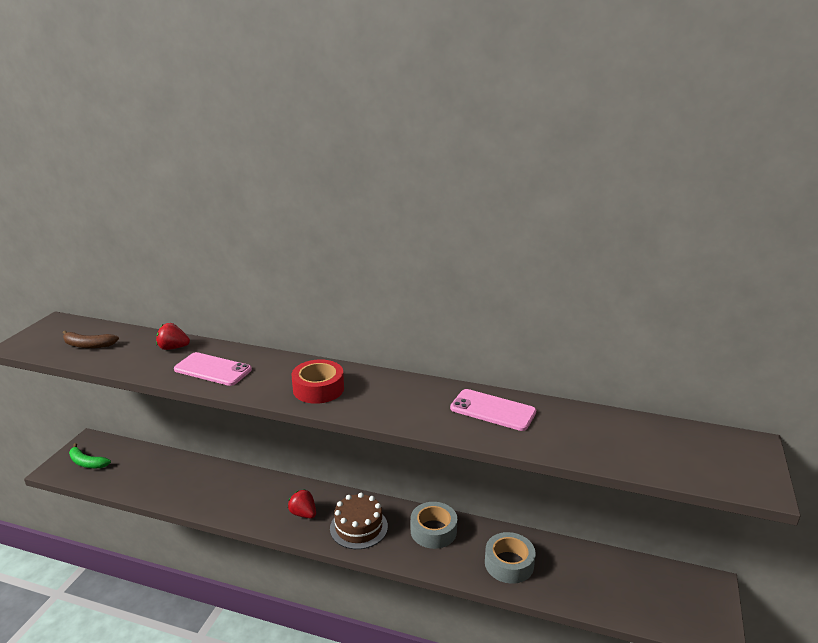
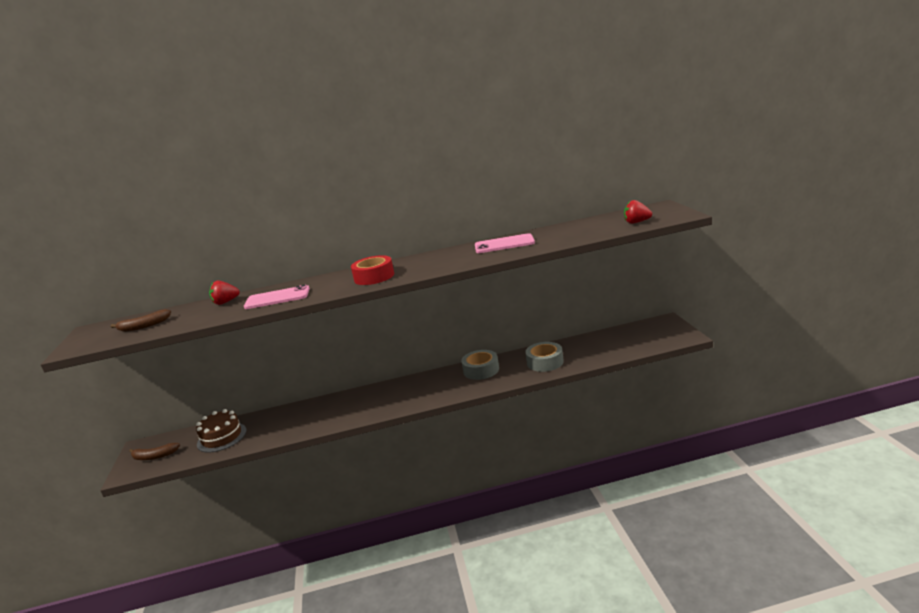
camera: 25 degrees left, 5 degrees down
(87, 462) = (154, 456): green banana -> brown banana
(303, 514) = (379, 402): red strawberry -> red strawberry (636, 222)
(358, 527) = (427, 390): brown cake -> brown cake (222, 437)

